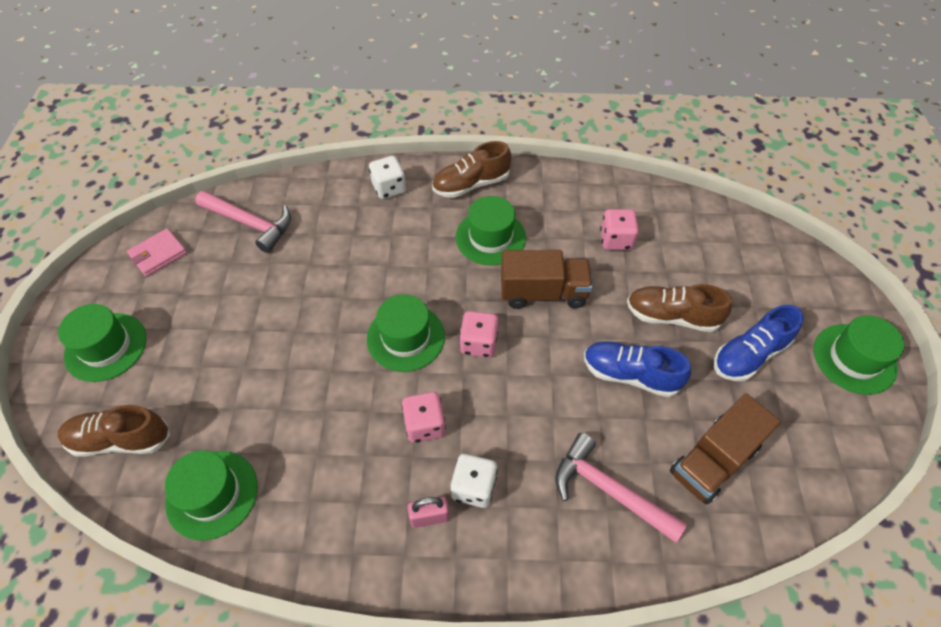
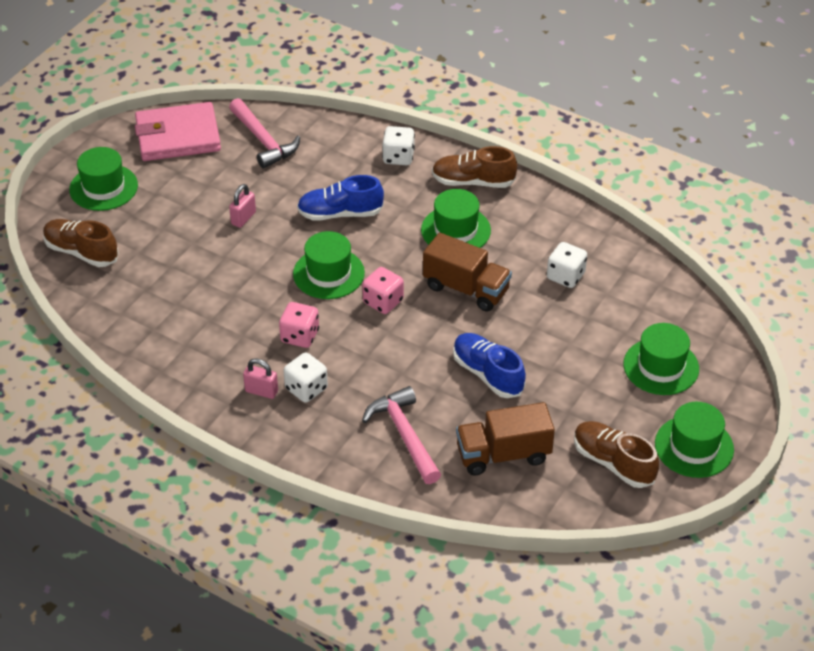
camera: 30 degrees right, 10 degrees down
(158, 254) = (178, 136): pink wallet -> pink wallet, size x1.88
(212, 494) = (123, 312): green hat -> green hat (661, 366)
(281, 315) = (243, 218): none -> pink padlock
(616, 240) = (565, 276): pink dice -> white dice
(671, 316) = (561, 351): brown shoe -> brown shoe (613, 463)
(749, 355) = (602, 404): blue shoe -> blue shoe (340, 213)

